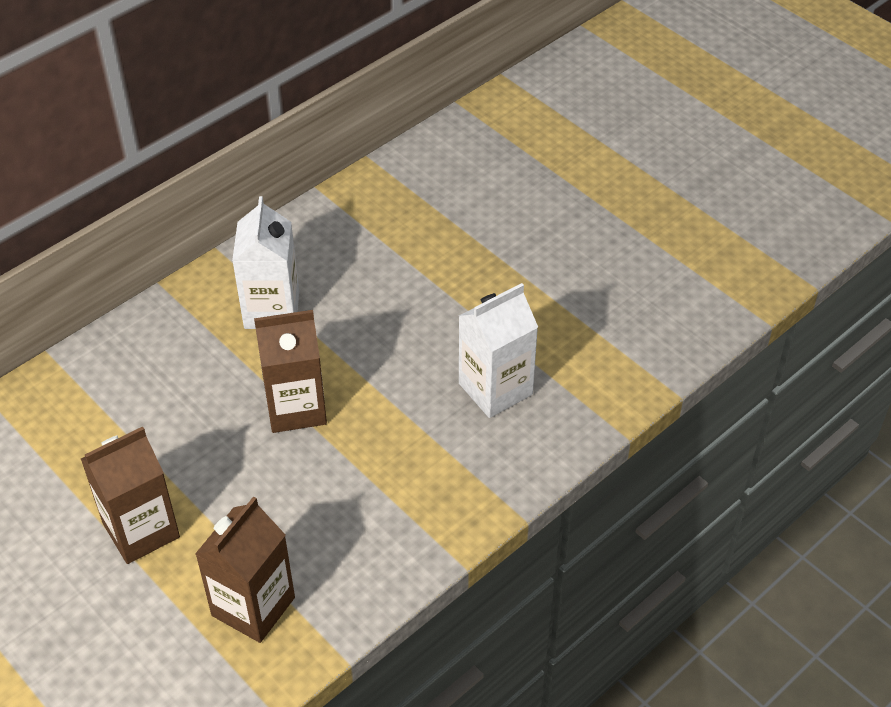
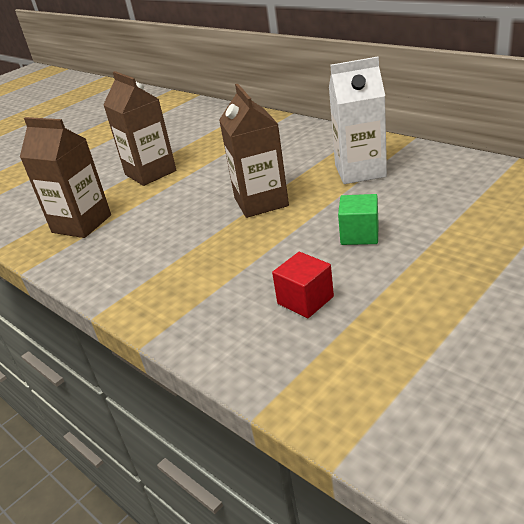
camera: 90 degrees right, 15 degrees down
(404, 333) = (359, 234): none -> green cube
(495, 389) = (305, 300): white carton -> red cube

